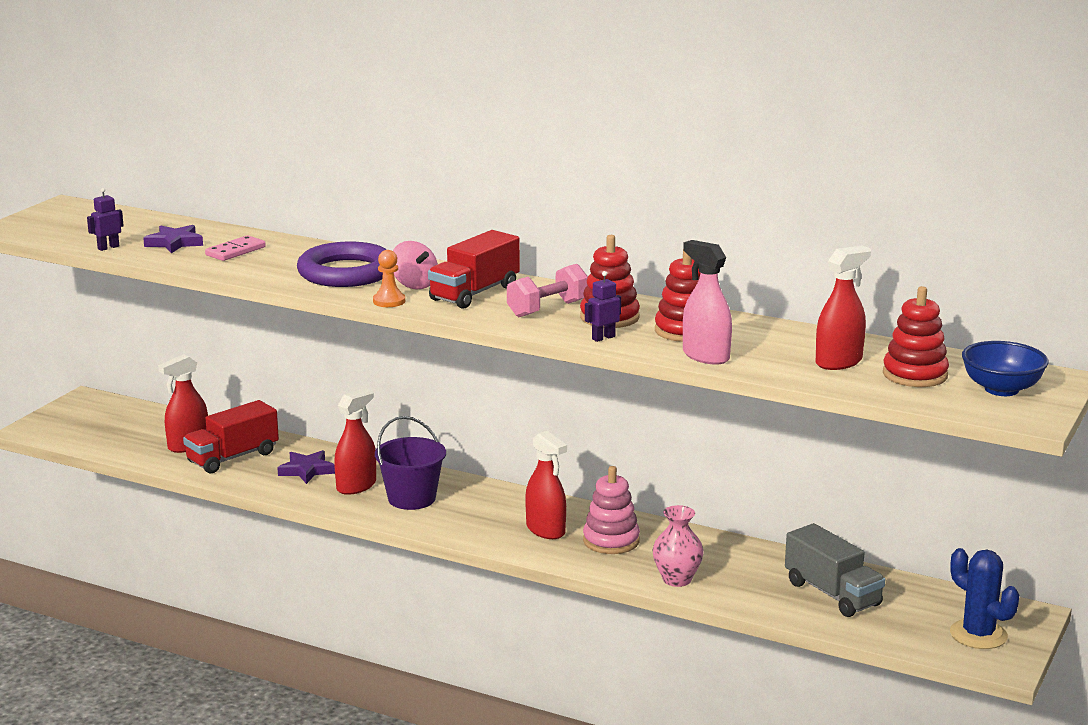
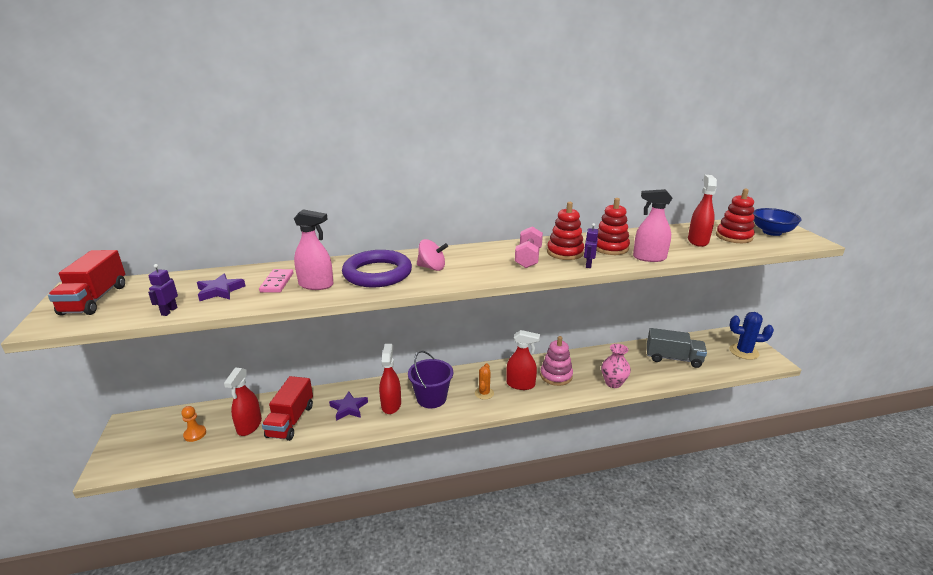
camera: 40 degrees left, 5 degrees up
(267, 264) = (316, 285): none -> pink spray bottle
(389, 301) = (439, 283): orange pawn -> orange pawn (195, 434)
(474, 293) = (474, 262): red truck -> red truck (95, 299)
(483, 519) = (484, 393): none -> orange cactus

